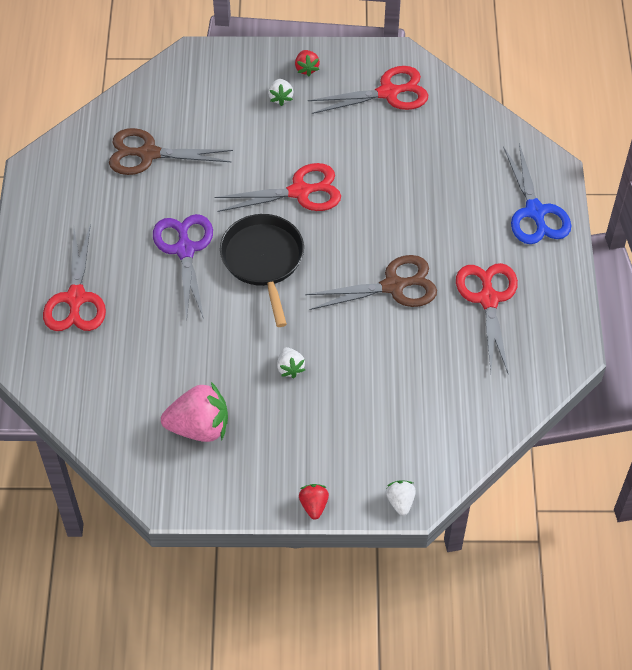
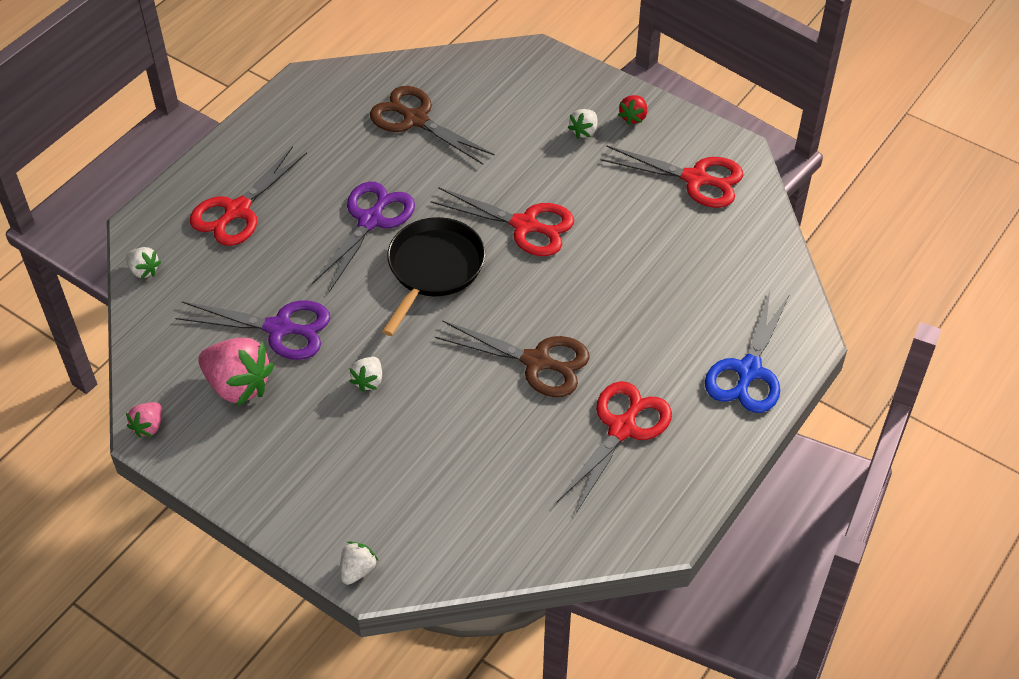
camera: 35 degrees right, 5 degrees down
(46, 385) = (144, 270): none -> white strawberry
(161, 496) = (149, 426): none -> pink strawberry
(191, 368) = (279, 328): none -> purple scissors
(314, 505) = (274, 521): red strawberry -> none

